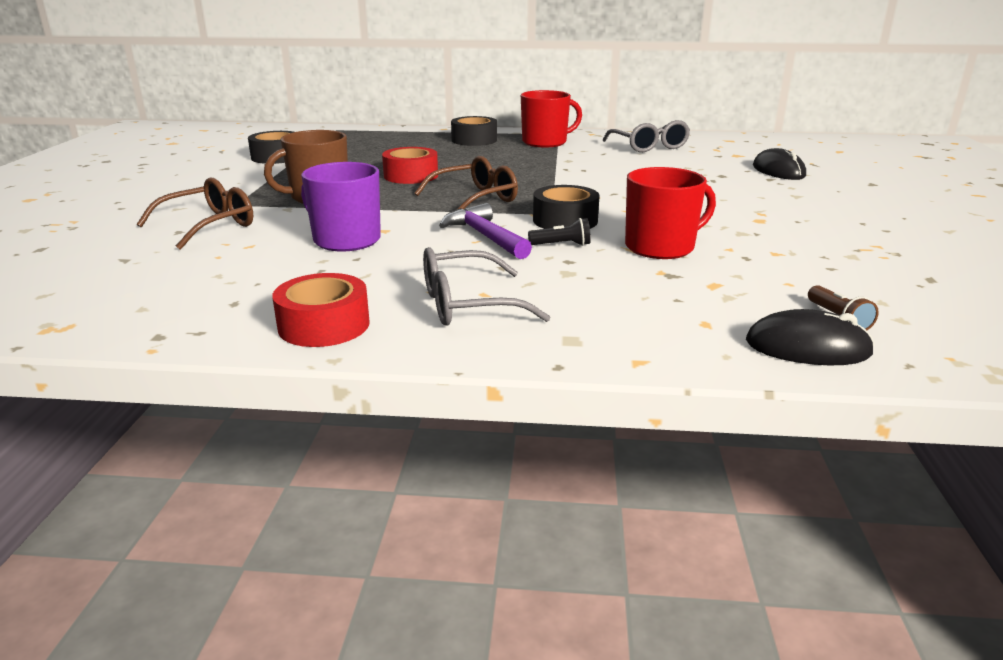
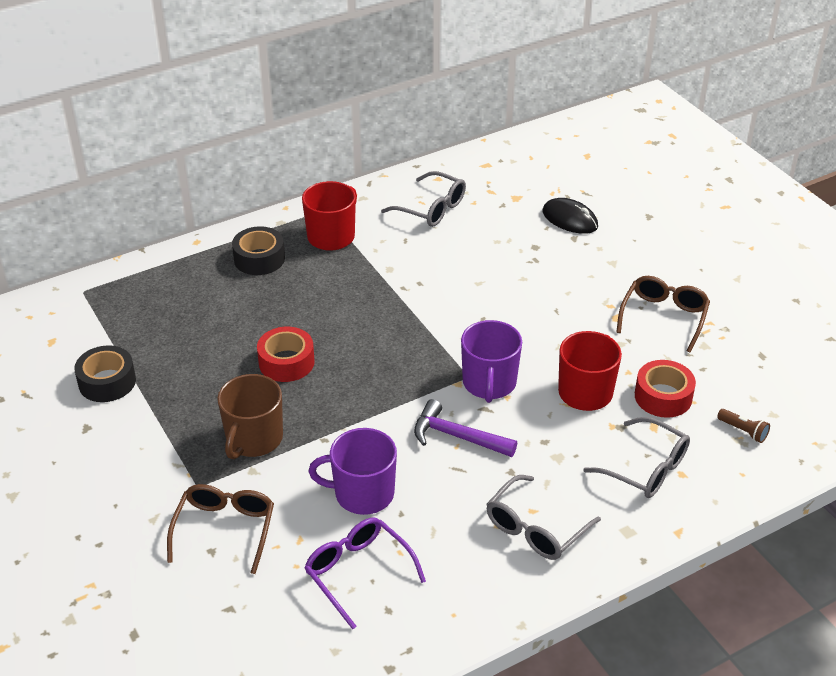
camera: 35 degrees left, 15 degrees up
(255, 275) = (358, 572): none -> purple glasses
(324, 325) = (476, 598): red tape -> red tape (663, 396)
(476, 199) = (387, 379): brown glasses -> brown glasses (664, 317)
(561, 245) = (520, 422): black flashlight -> none
(565, 220) = (489, 383): black tape -> purple mug
(662, 307) = (646, 468): none -> grey glasses
(807, 347) = (747, 470): black mouse -> none

